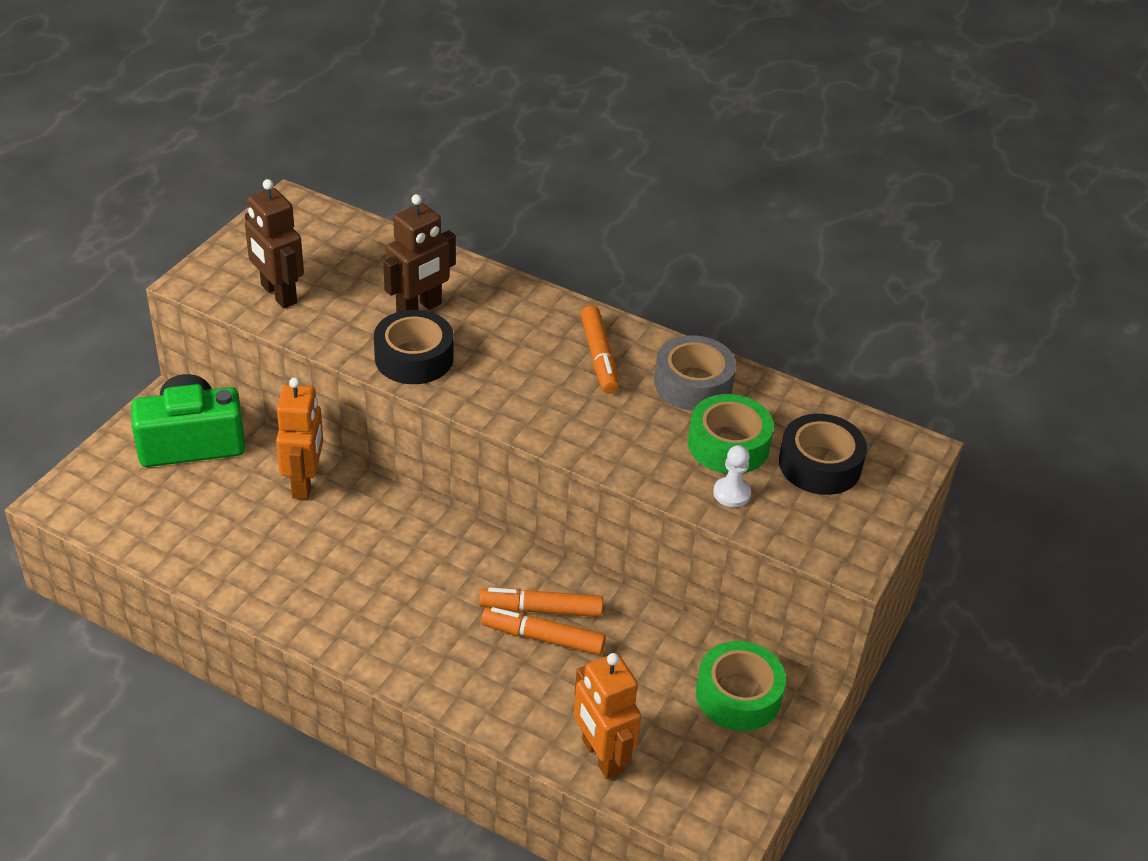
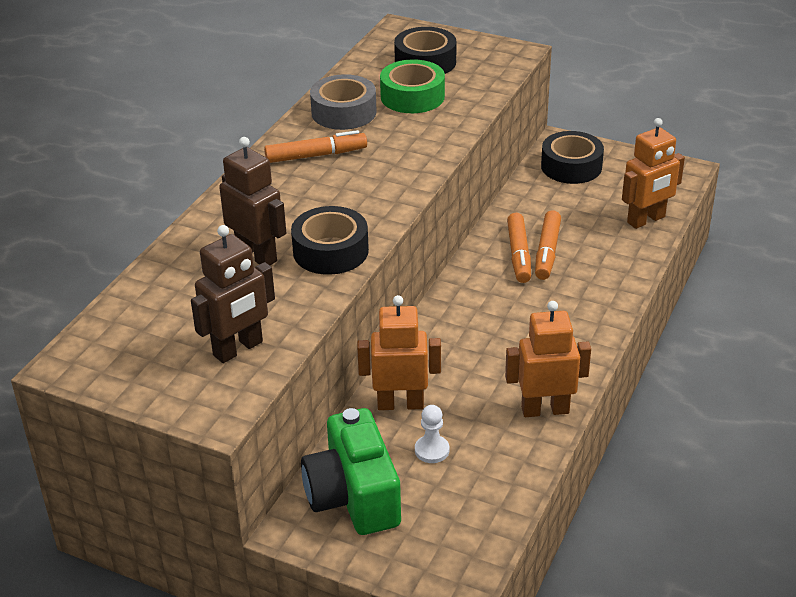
camera: 90 degrees left, 5 degrees down
(263, 592) = (545, 410): none -> orange robot
(731, 493) = (465, 95): white pawn -> white pawn (432, 450)
(738, 695) = (571, 166): green tape -> black tape

